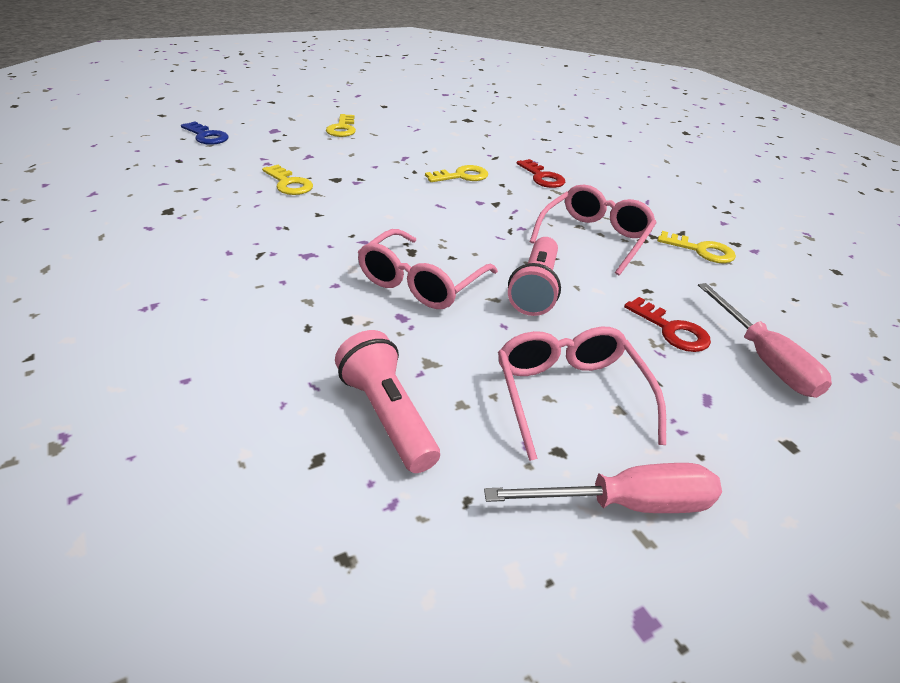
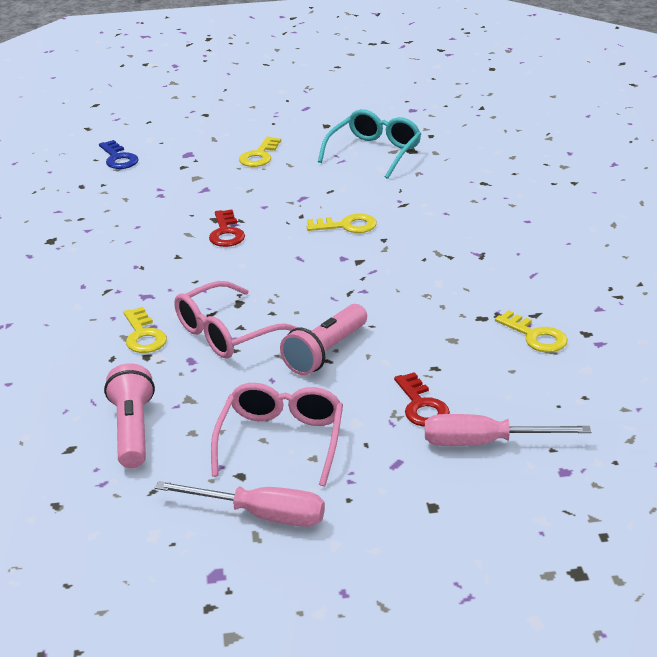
camera: 25 degrees right, 5 degrees down
(289, 184) = (168, 221): yellow key -> yellow key (143, 335)
(439, 122) = (374, 152): none -> turquoise glasses
(542, 177) = (436, 234): red key -> red key (226, 233)
(594, 237) = (431, 309): pink glasses -> none
(764, 359) = (484, 443): pink screwdriver -> pink screwdriver turned 90 degrees clockwise

